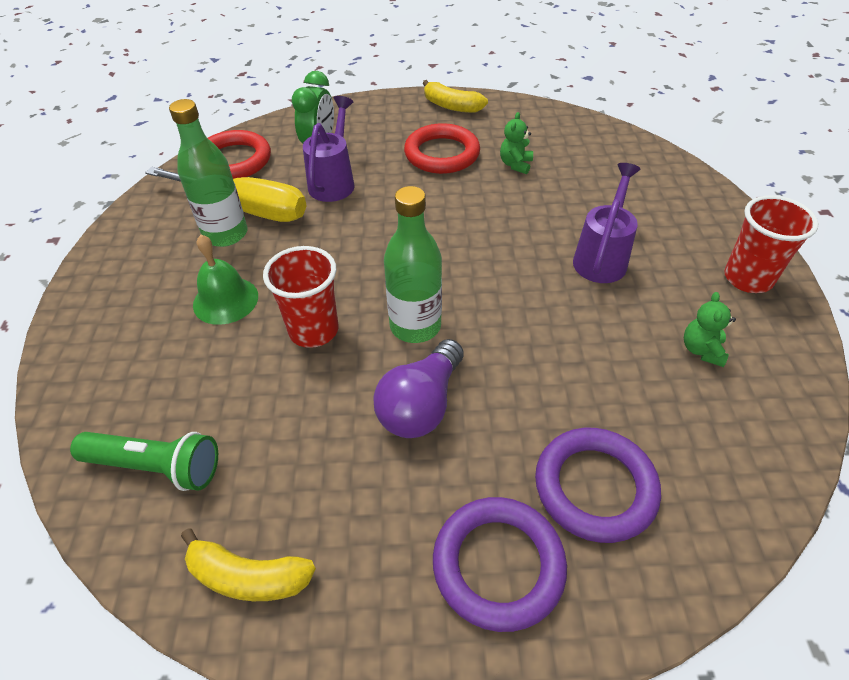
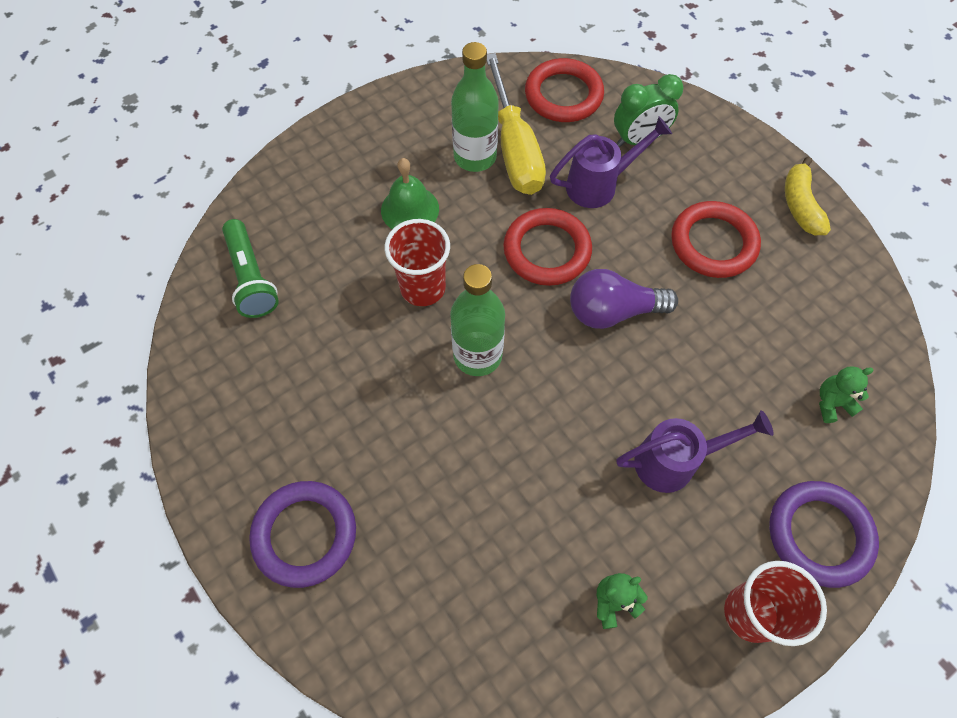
camera: 55 degrees right, 15 degrees up
(248, 576) = (212, 387): yellow banana -> none
(359, 236) = (547, 250): none -> red ring
(421, 405) = (404, 407): purple light bulb -> purple light bulb (613, 311)
(515, 165) = (753, 315): green teddy bear -> green teddy bear (832, 403)
(595, 487) = (408, 572): purple ring -> purple ring (819, 534)

